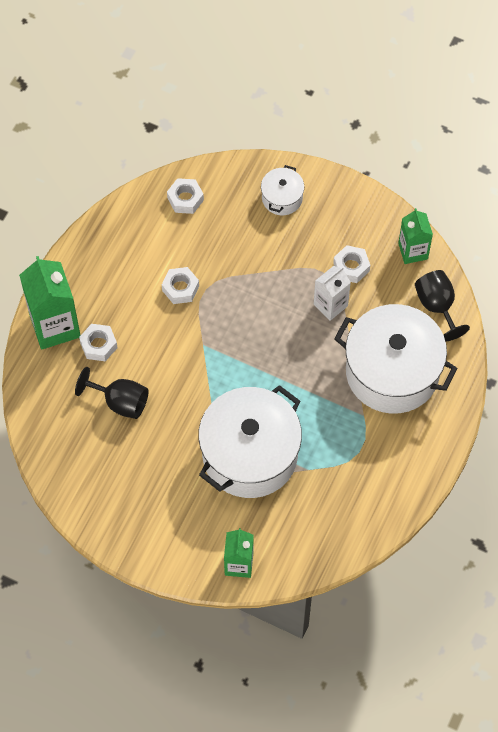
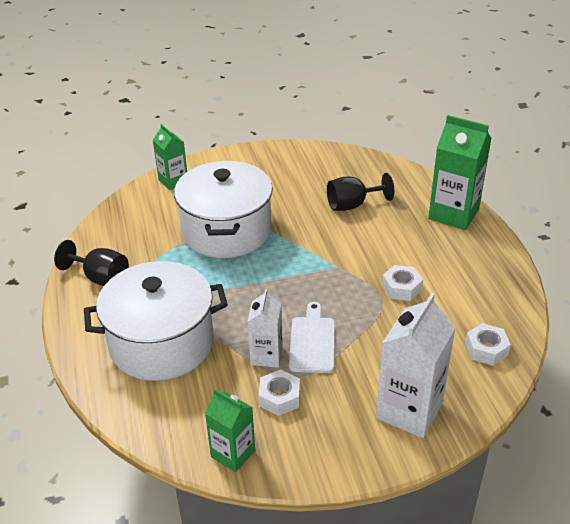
camera: 140 degrees right, 25 degrees down
(98, 345) = (409, 222): white nut -> none
(282, 198) = (409, 410): white pot -> white carton
(289, 292) = (312, 341): none -> white cutting board
(437, 306) = (163, 420): black goblet -> black goblet (101, 278)

